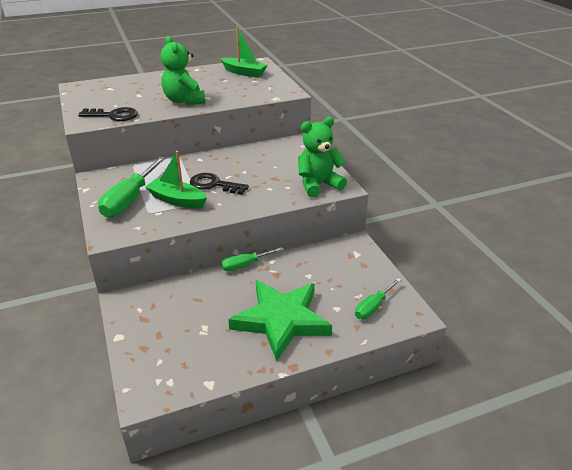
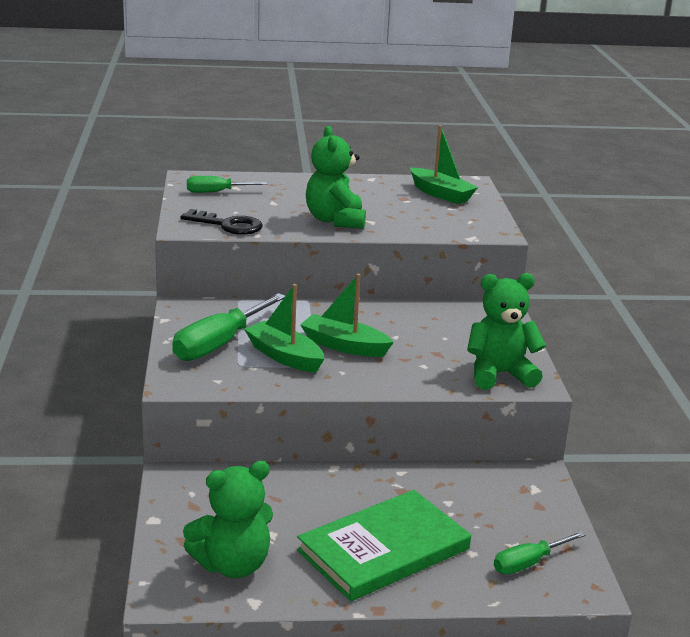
camera: 15 degrees right, 10 degrees down
(185, 358) = (232, 565): none -> green teddy bear
(214, 184) = (344, 346): black key -> green boat
(245, 265) = (360, 469): green screwdriver -> green screwdriver (217, 192)
(281, 320) = (384, 550): green star -> green book

